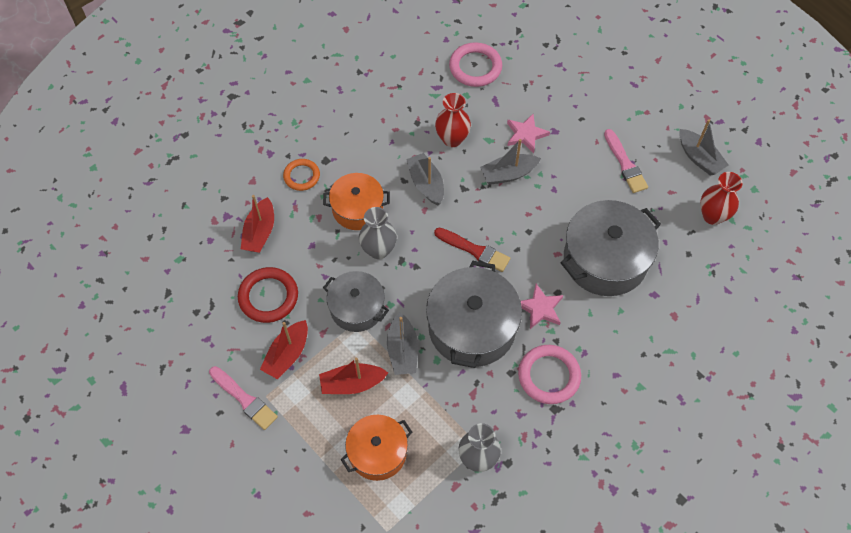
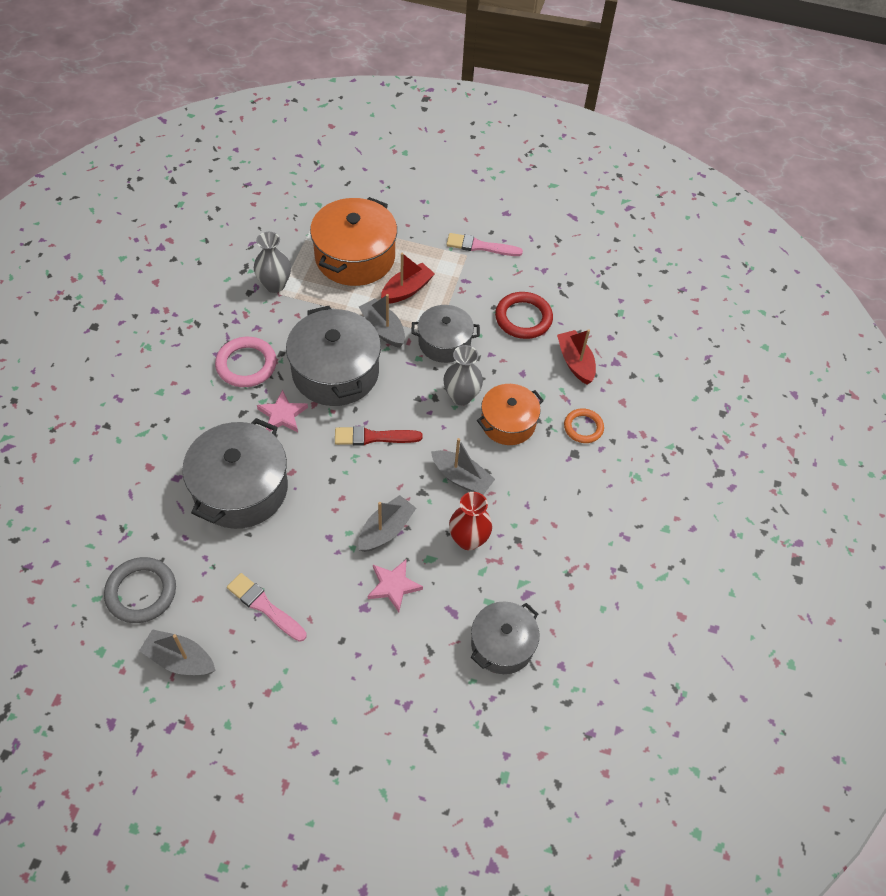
camera: 145 degrees right, 5 degrees down
(287, 355) = (473, 286): red boat -> none
(377, 452) = (355, 257): orange pot -> orange pot, size x1.61
(475, 67) = (502, 644): pink ring -> grey pot
(712, 216) = (141, 592): red vase -> grey ring

